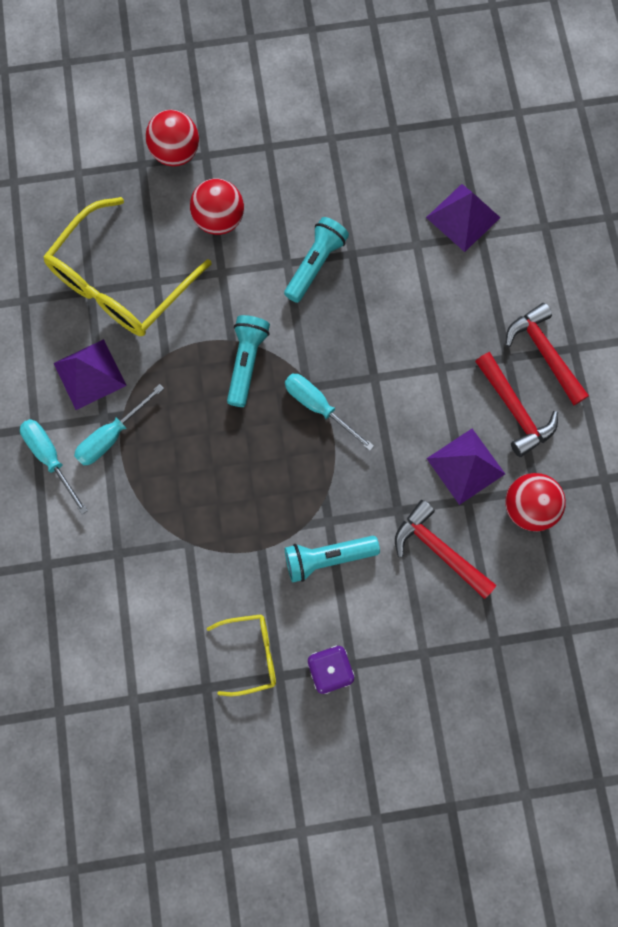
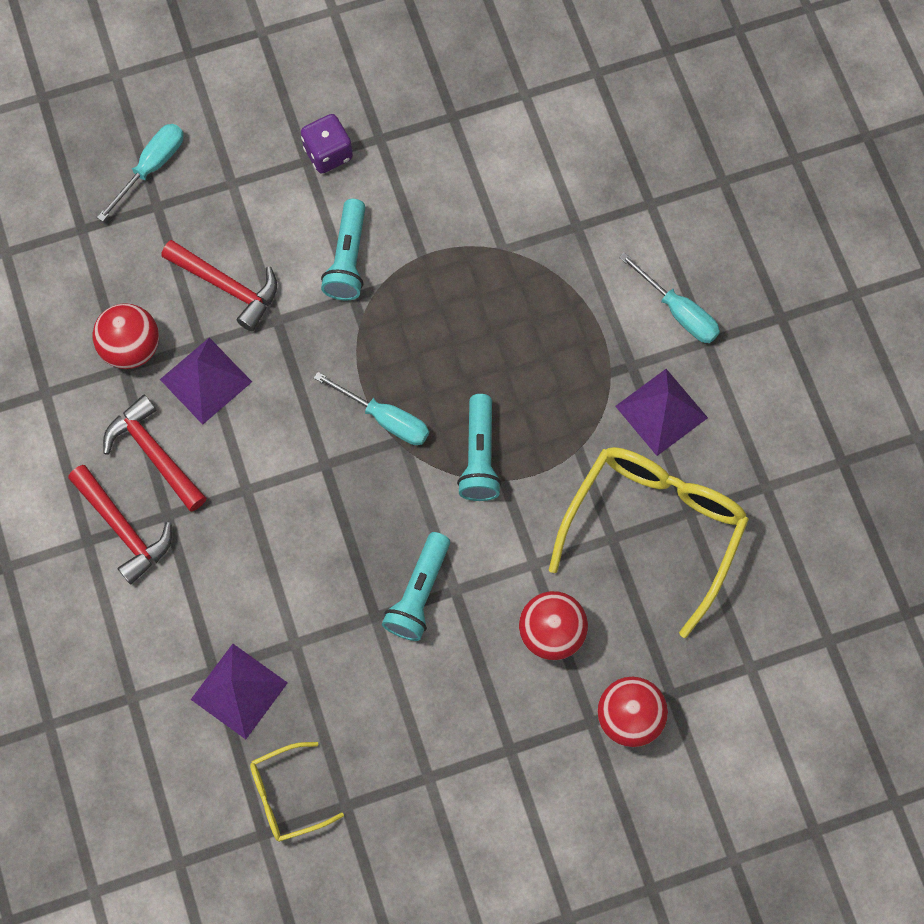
camera: 170 degrees right, 5 degrees down
(112, 435) = (616, 347): turquoise screwdriver -> turquoise screwdriver (151, 167)
(251, 653) = (412, 154): yellow glasses -> yellow glasses (286, 796)
(327, 557) = (348, 259): turquoise flashlight -> turquoise flashlight turned 120 degrees clockwise

